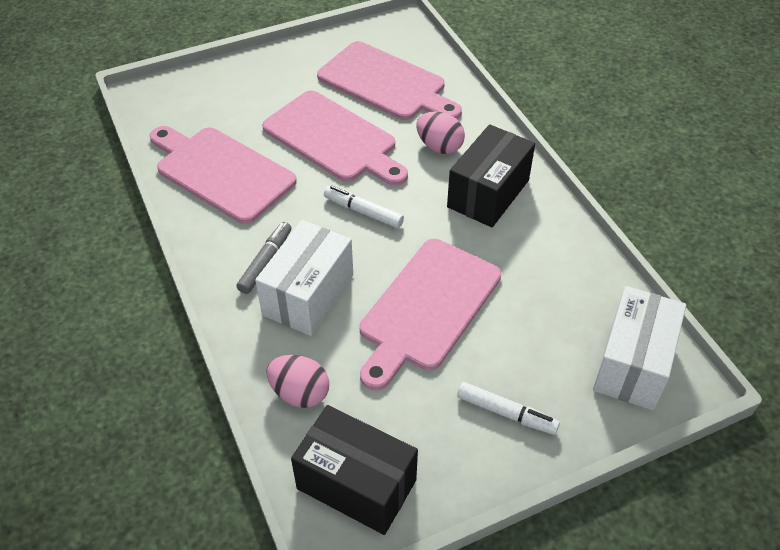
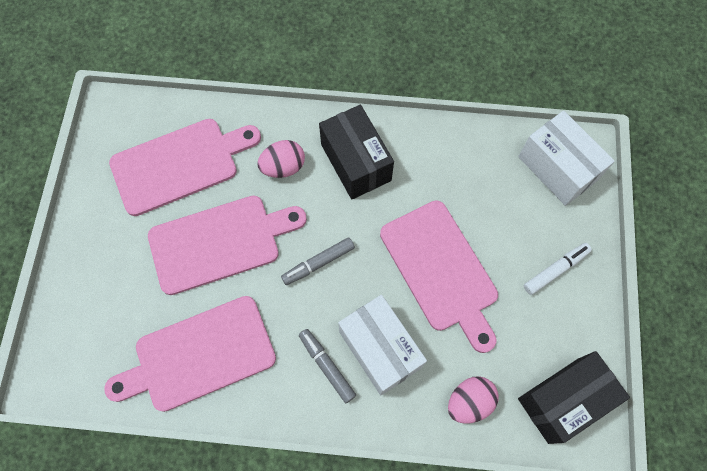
camera: 60 degrees left, 20 degrees up
(363, 212) = (318, 263): white marker -> grey marker

